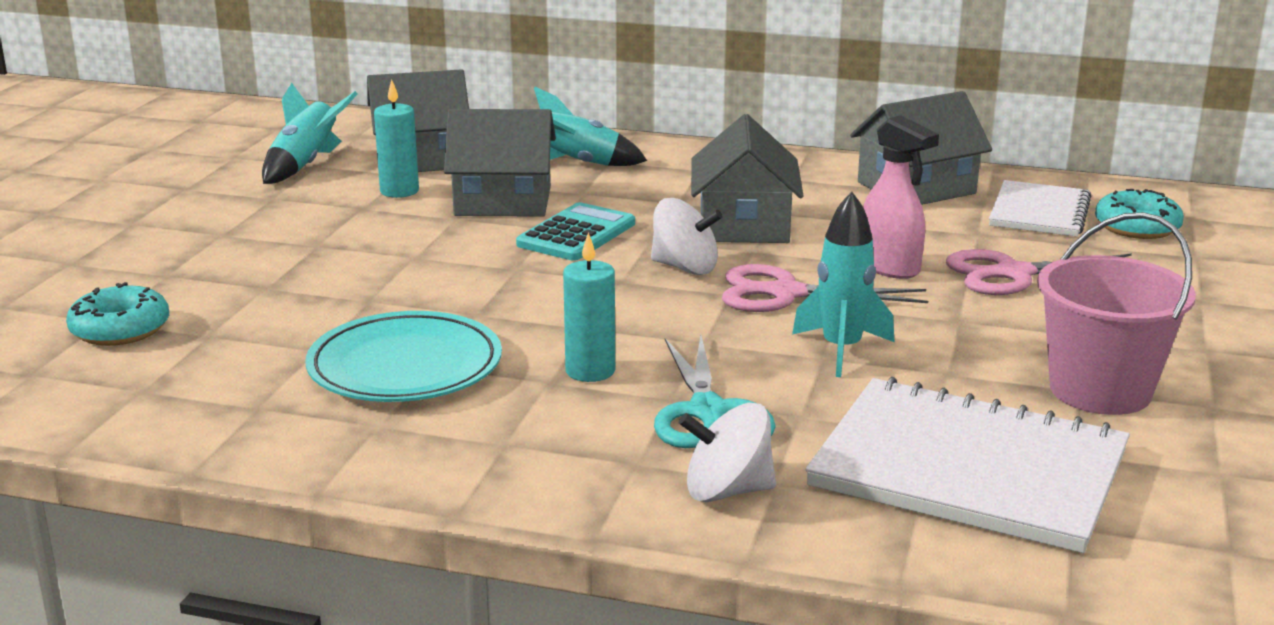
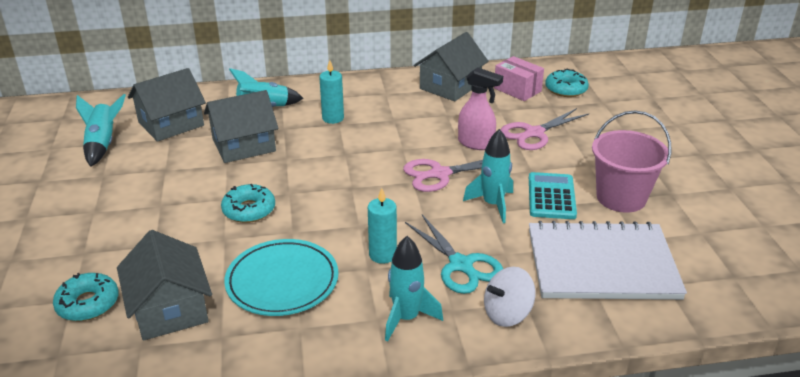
camera: 25 degrees left, 10 degrees up
(399, 191) = (177, 152): turquoise candle -> turquoise candle (333, 118)
(437, 276) = (249, 210): none -> turquoise donut
(552, 454) = (406, 318): none -> turquoise rocket
(576, 234) = (303, 160): turquoise calculator -> turquoise calculator (551, 196)
(685, 267) = (377, 169): white spinning top -> none
(744, 225) = (385, 132): grey house -> grey house (170, 309)
(1039, 212) = (517, 90): white notebook -> pink box

